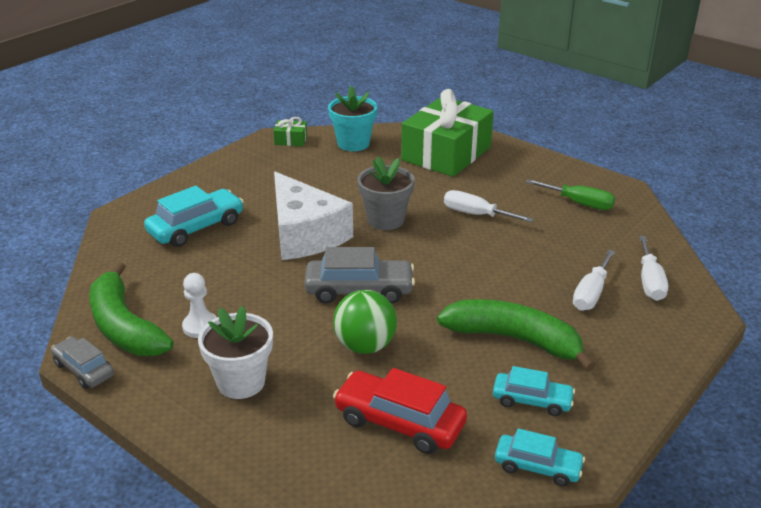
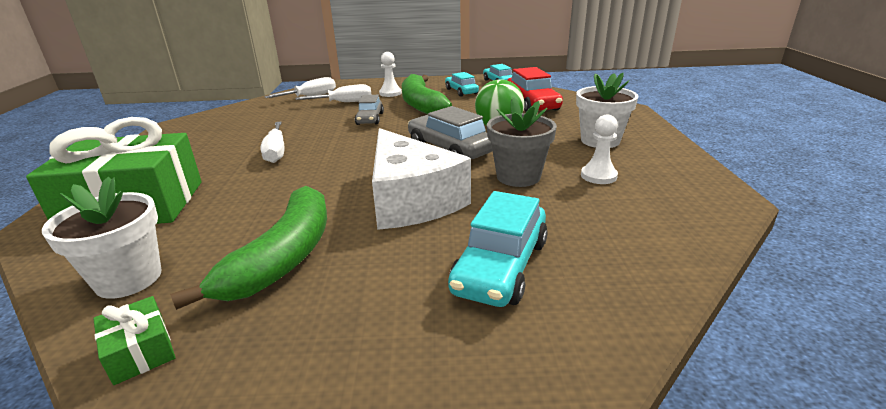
camera: 130 degrees left, 5 degrees down
(84, 369) = (728, 188): grey car -> grey car (370, 119)
(124, 326) = (672, 202): green banana -> green banana (283, 257)
(196, 228) = (500, 266): turquoise car -> turquoise car turned 75 degrees counterclockwise
(304, 234) = (411, 200): white cheese -> white cheese turned 135 degrees clockwise
(353, 143) = (128, 279): turquoise flower pot -> white flower pot
(385, 220) = (331, 178): grey flower pot -> grey flower pot (518, 177)
(579, 203) = (216, 130): green screwdriver -> none
(595, 340) = (390, 93): none -> white pawn

